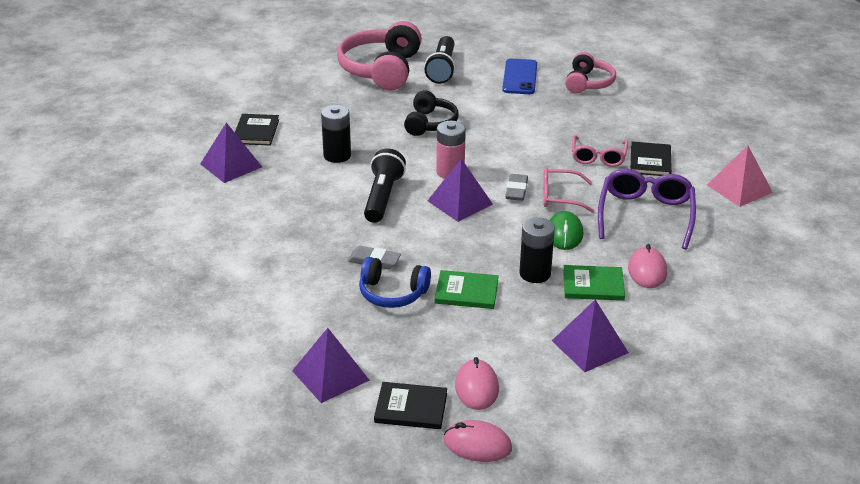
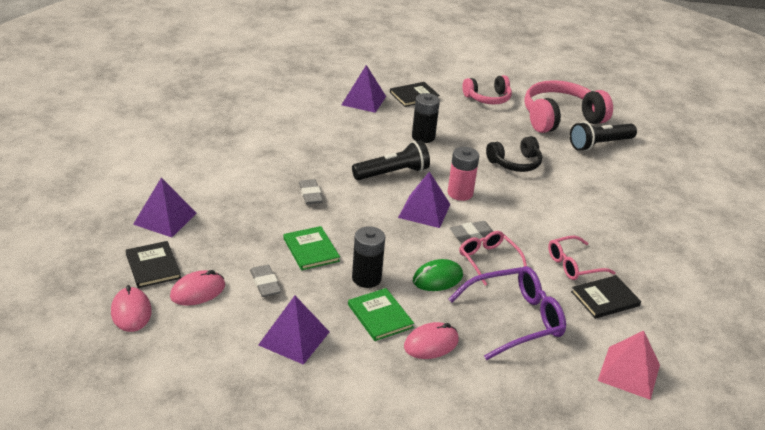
camera: 55 degrees right, 0 degrees up
(392, 293) = (279, 215): blue headphones -> none
(497, 338) = (265, 284): none -> grey eraser
(520, 77) = (641, 185): blue phone -> none
(588, 83) = (685, 225): pink headphones -> pink headphones (488, 98)

